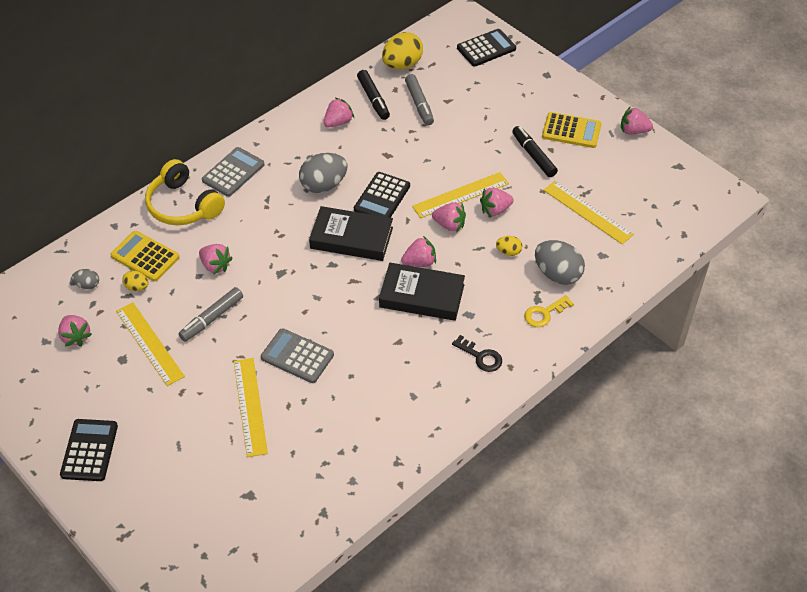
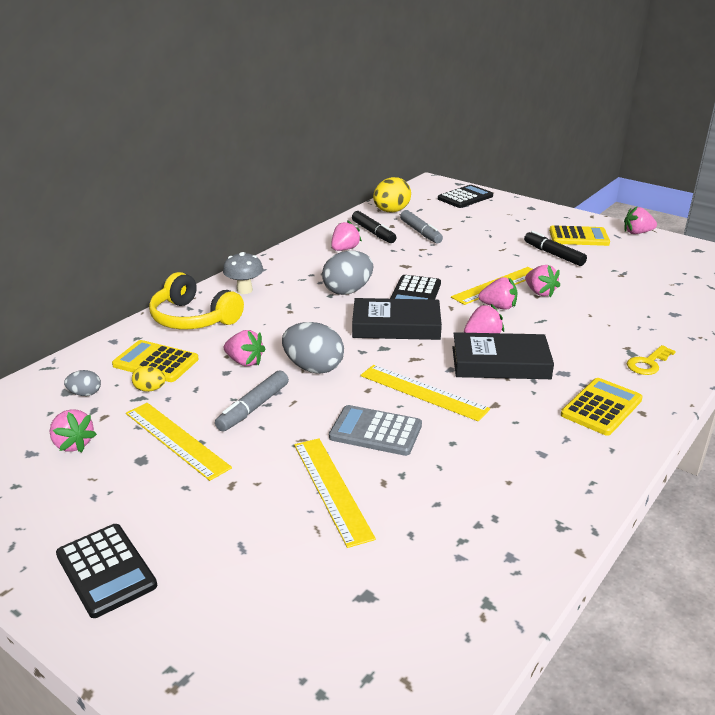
camera: 10 degrees left, 20 degrees down
(89, 450) = (106, 570): black calculator -> black calculator turned 150 degrees clockwise
(233, 172) = (244, 290): grey calculator -> grey mushroom
(481, 357) = (601, 407): black key -> yellow calculator
(495, 210) = (540, 292): pink strawberry -> pink strawberry turned 90 degrees counterclockwise
(508, 252) = (574, 320): yellow egg -> none
(557, 274) = (639, 332): grey egg -> grey egg (313, 368)
(587, 212) = (635, 286): yellow ruler -> yellow ruler (423, 392)

